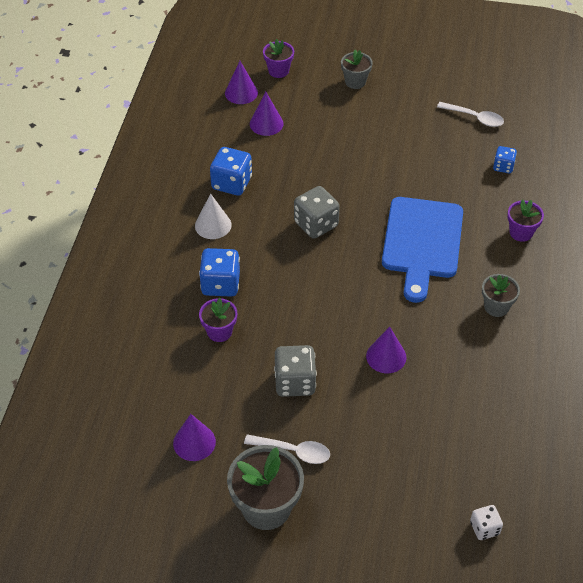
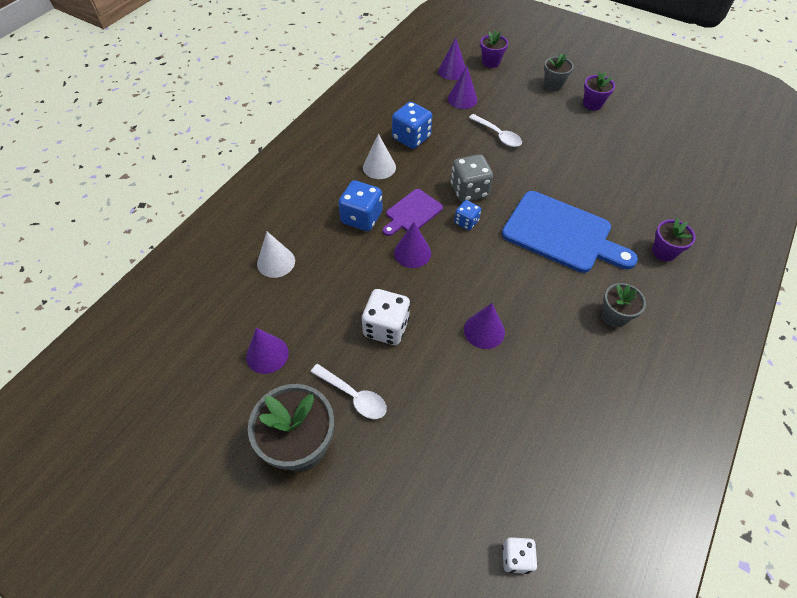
camera: 20 degrees right, 5 degrees up
(156, 354) = (276, 262): none -> white cone
(219, 332) = (340, 259): purple flower pot -> purple flower pot (592, 104)
(269, 264) = (412, 213): none -> purple cutting board
(287, 304) = (412, 253): none -> purple cone
(295, 382) = (386, 327): grey dice -> white dice
(422, 242) = (561, 233): blue cutting board -> blue cutting board turned 90 degrees counterclockwise
(474, 118) = (652, 139): white spoon -> white spoon (498, 135)
(503, 167) = (665, 187): blue dice -> blue dice (466, 222)

